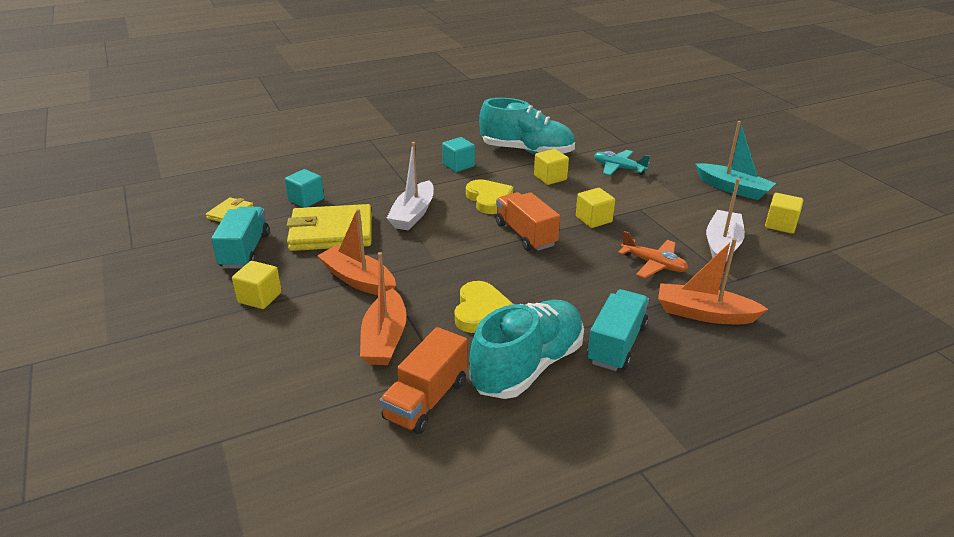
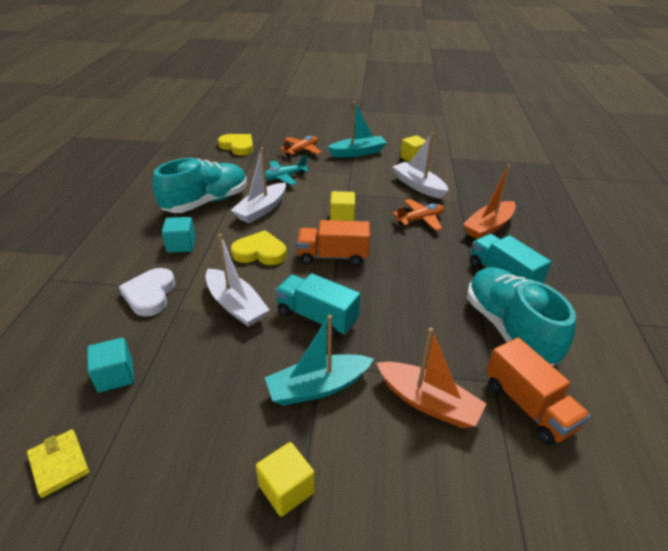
camera: 60 degrees left, 5 degrees up
(245, 251) = (170, 474): turquoise truck -> turquoise truck (317, 317)
(331, 232) = (208, 377): yellow wallet -> none
(358, 280) = (317, 387): orange boat -> turquoise boat
(390, 178) = (150, 294): none -> white heart
(480, 311) = (423, 324): yellow heart -> yellow heart (238, 146)
(550, 178) = (261, 209): yellow cube -> white boat
(683, 159) = (302, 150): none -> orange plane

